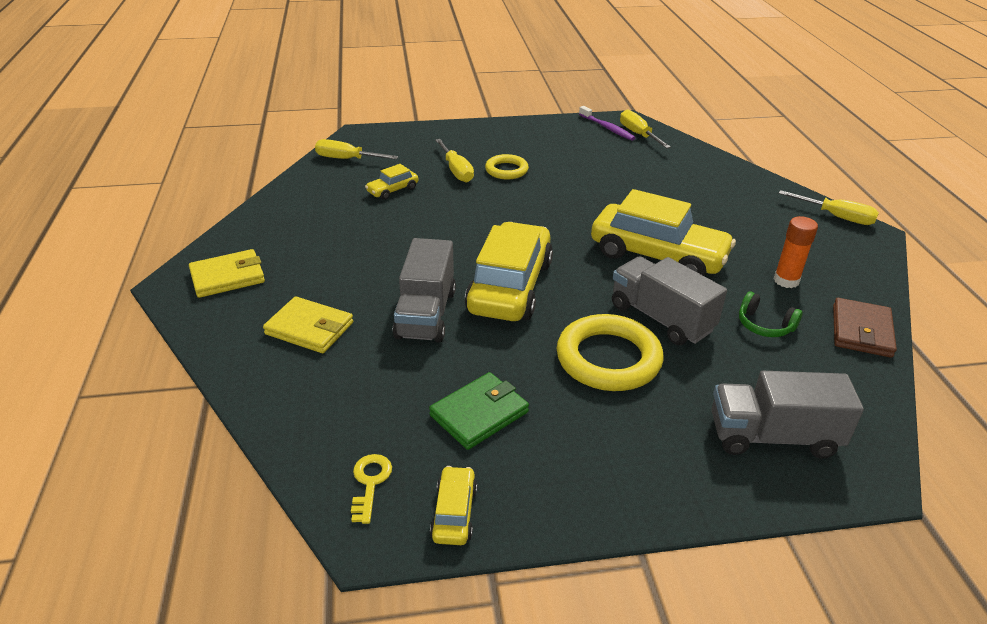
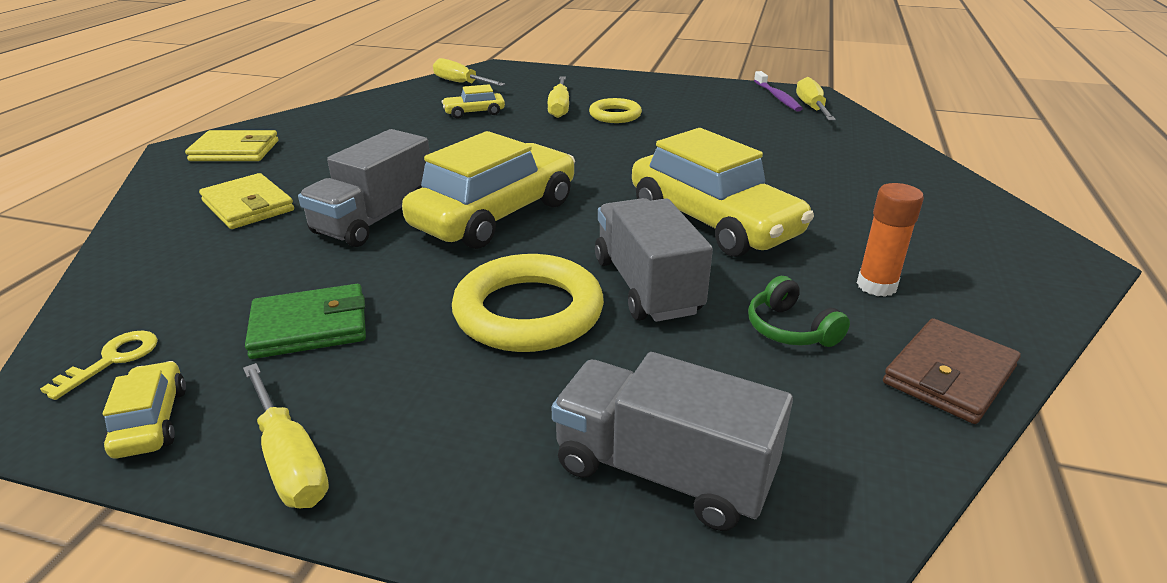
camera: 25 degrees right, 5 degrees down
(454, 513) = (151, 421): yellow car -> yellow car turned 45 degrees counterclockwise
(836, 217) = (1029, 231): yellow screwdriver -> yellow screwdriver (289, 459)

